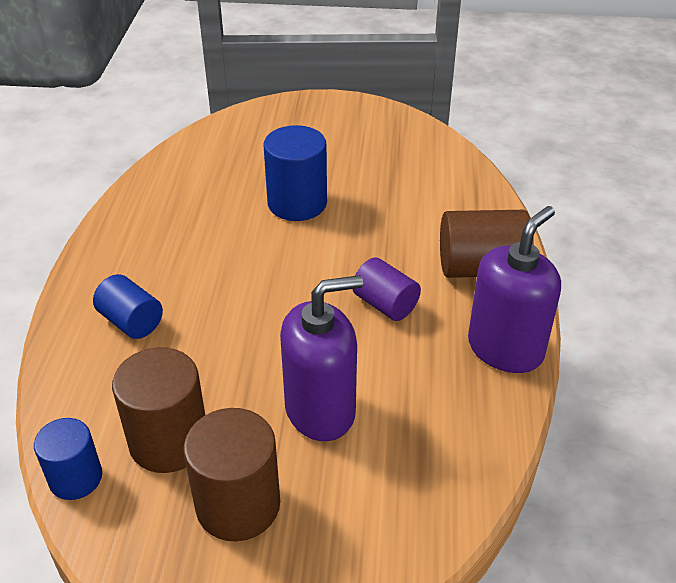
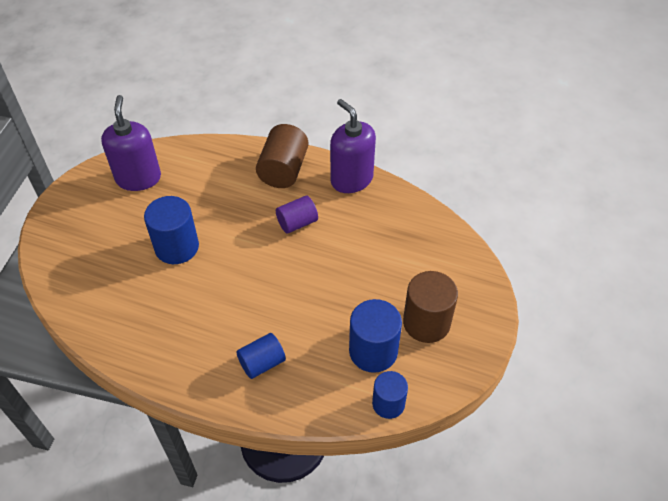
camera: 75 degrees left, 10 degrees up
(169, 441) = (373, 351): brown cylinder -> blue cylinder
(320, 410) = (371, 272): purple soap dispenser -> purple soap dispenser (138, 178)

